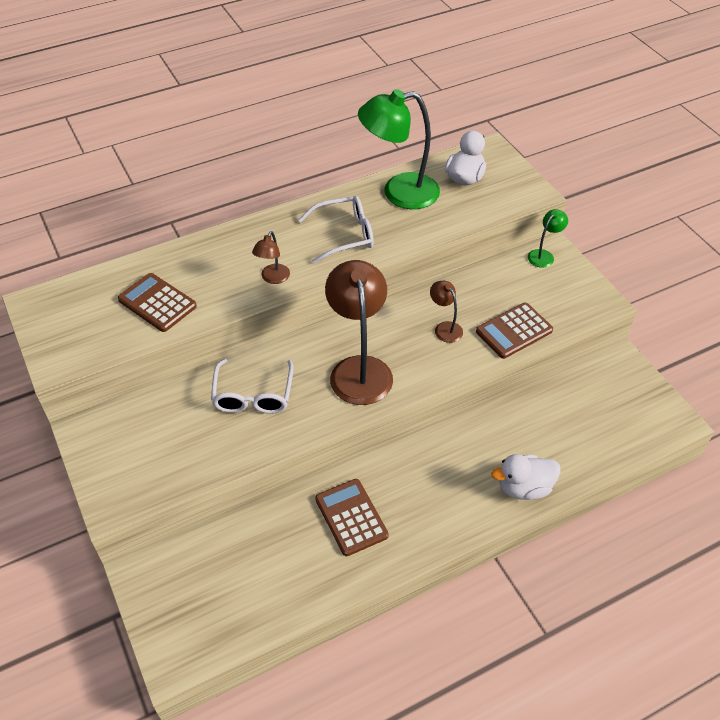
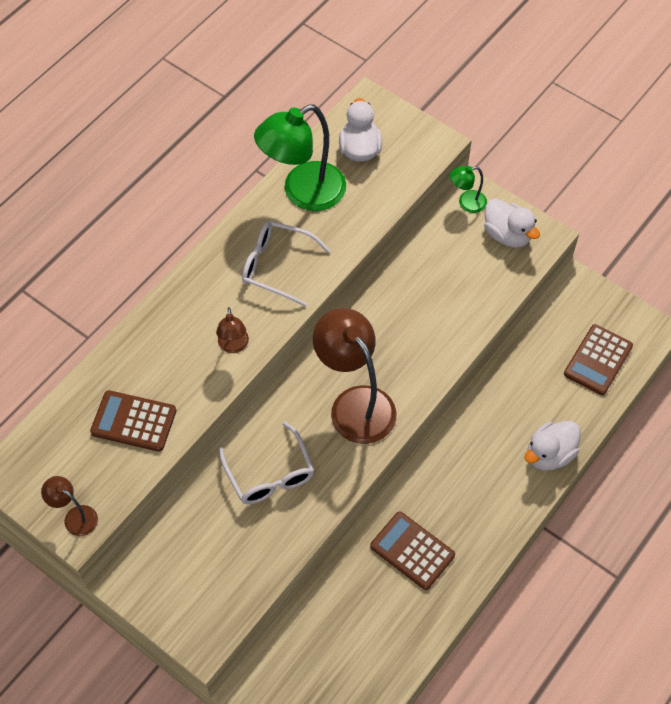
camera: 25 degrees left, 10 degrees up
(345, 235) = (276, 266): white glasses -> white glasses turned 120 degrees counterclockwise
(445, 328) = (412, 325): brown lamp -> brown lamp (75, 517)
(514, 331) = (478, 302): brown calculator -> brown calculator (598, 360)
(544, 255) = (466, 203): green lamp -> green lamp turned 120 degrees counterclockwise
(568, 290) = (507, 235): none -> white duck

